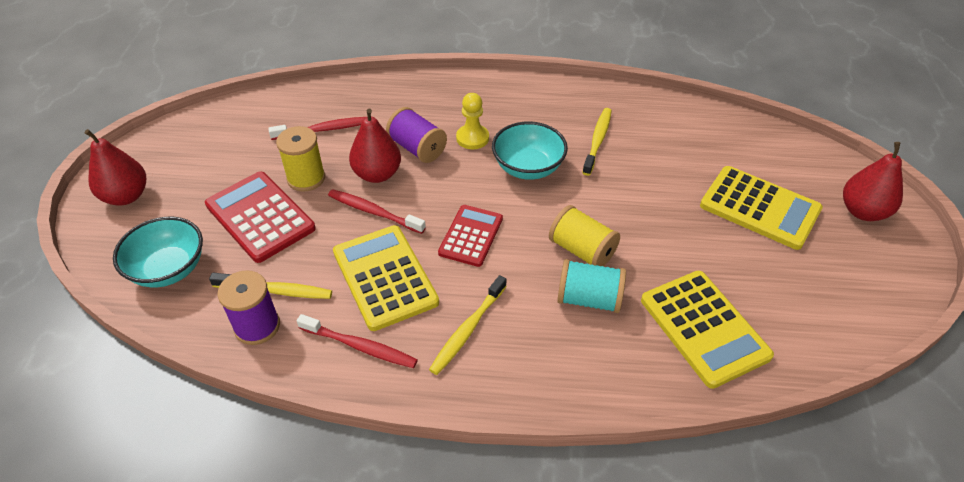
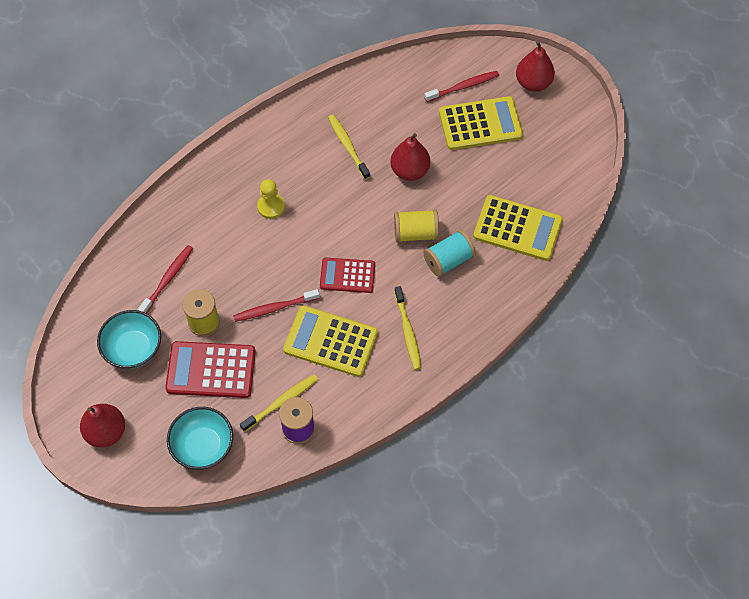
camera: 45 degrees left, 15 degrees up
(359, 346) = (364, 389): red toothbrush -> red toothbrush (463, 87)
(377, 174) = (244, 282): red pear -> red pear (409, 171)
(417, 148) = (246, 243): purple spool -> none
(471, 236) = (347, 275): red calculator -> red calculator turned 60 degrees counterclockwise
(528, 167) = (328, 201): turquoise bowl -> turquoise bowl (133, 348)

